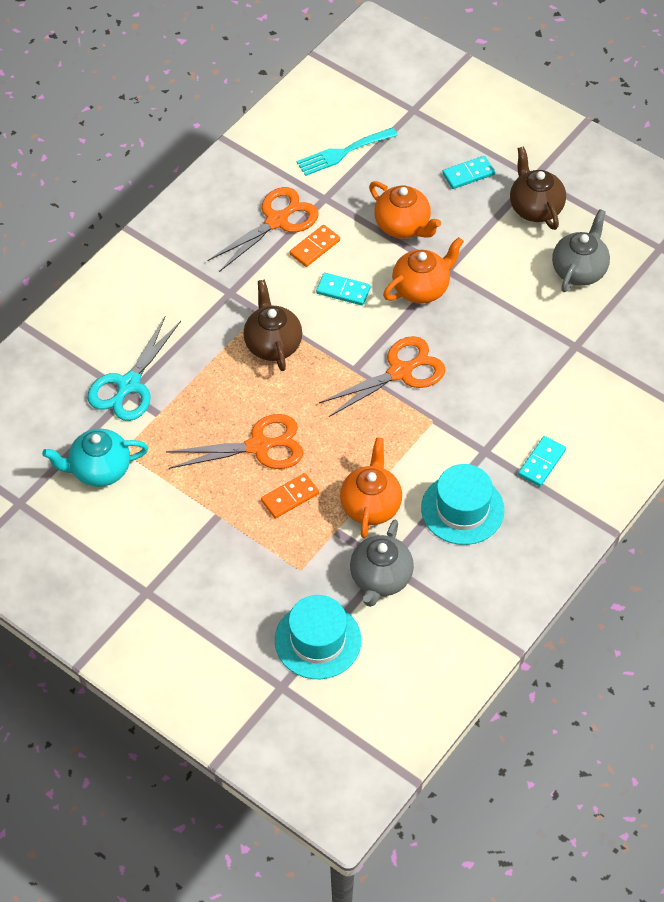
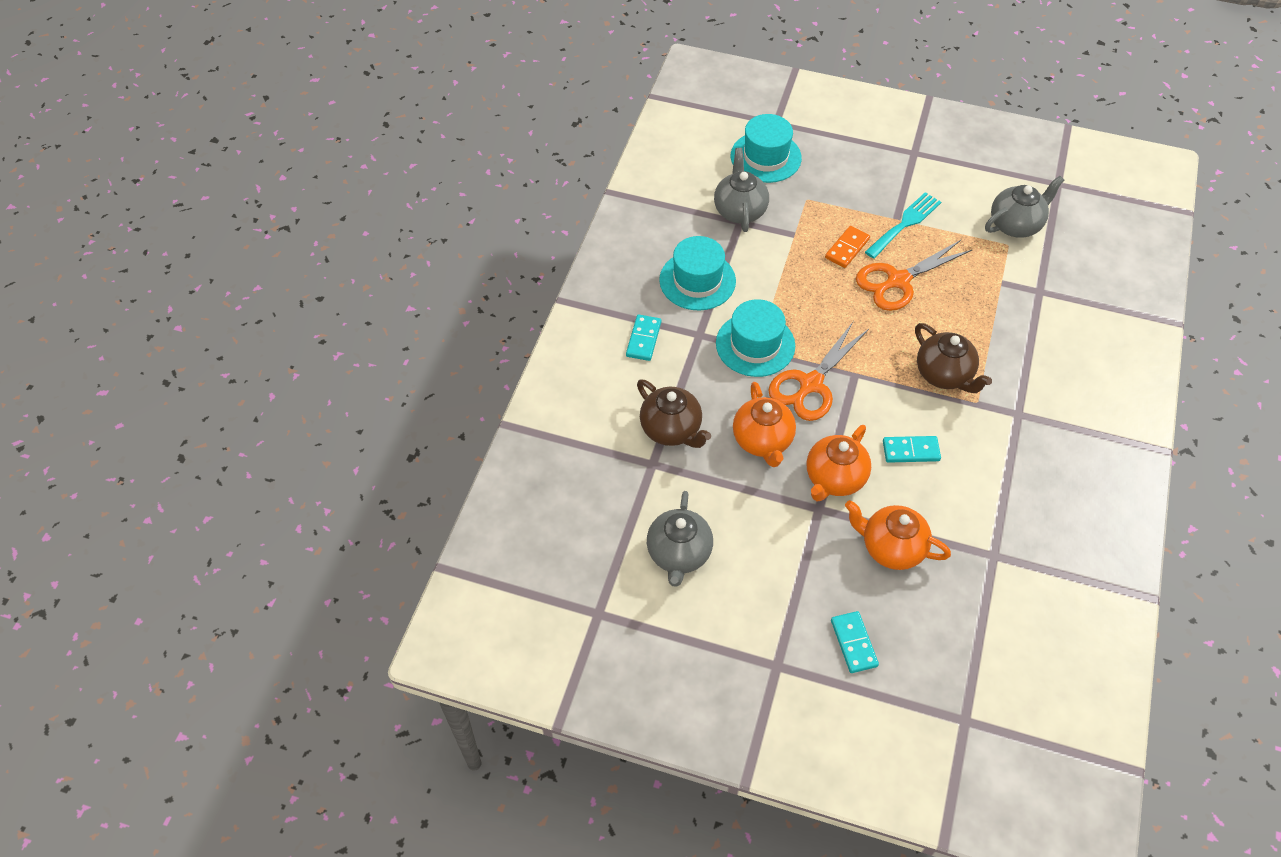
camera: 160 degrees right, 0 degrees up
(99, 470) = (1015, 225): turquoise teapot -> grey teapot
(129, 385) = (1045, 299): turquoise scissors -> none
(276, 221) = (1025, 509): orange scissors -> none
(315, 247) = (967, 490): orange domino -> none
(343, 153) = (1010, 624): turquoise fork -> turquoise fork (905, 223)
(370, 505) = (776, 261): orange teapot -> orange teapot (763, 441)
(434, 424) = (755, 344): none -> turquoise hat
(468, 174) = (853, 643): turquoise domino -> turquoise domino turned 60 degrees counterclockwise
(535, 208) = (758, 621): brown teapot -> brown teapot (671, 429)

